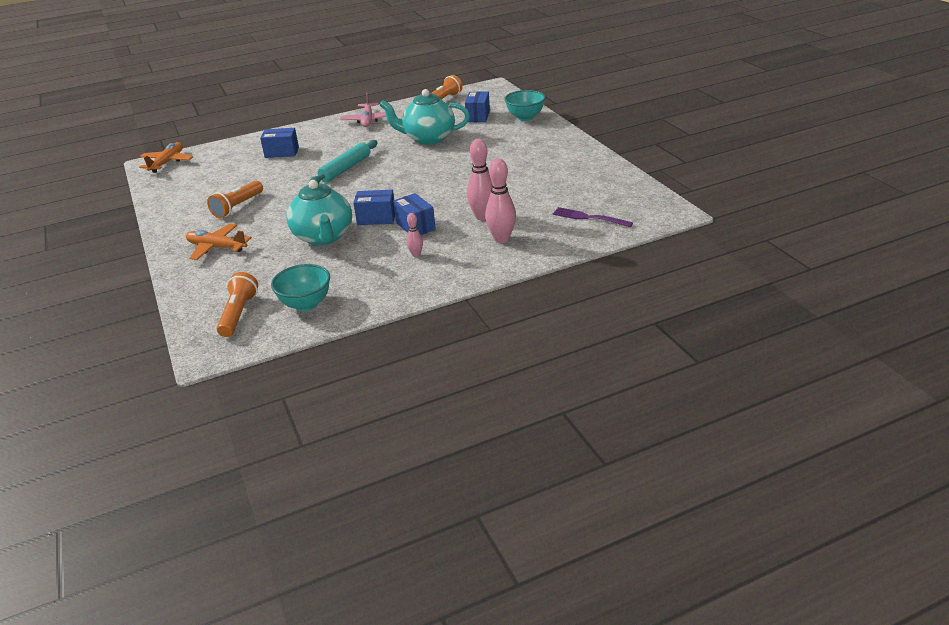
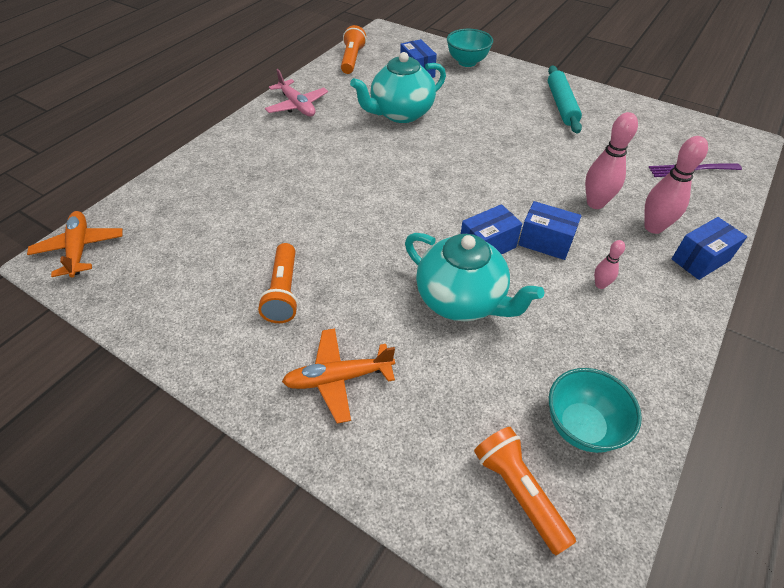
camera: 35 degrees left, 15 degrees up
(282, 152) = (241, 182): blue box -> blue box (700, 260)
(345, 169) = (357, 183): turquoise rolling pin -> turquoise rolling pin (561, 105)

